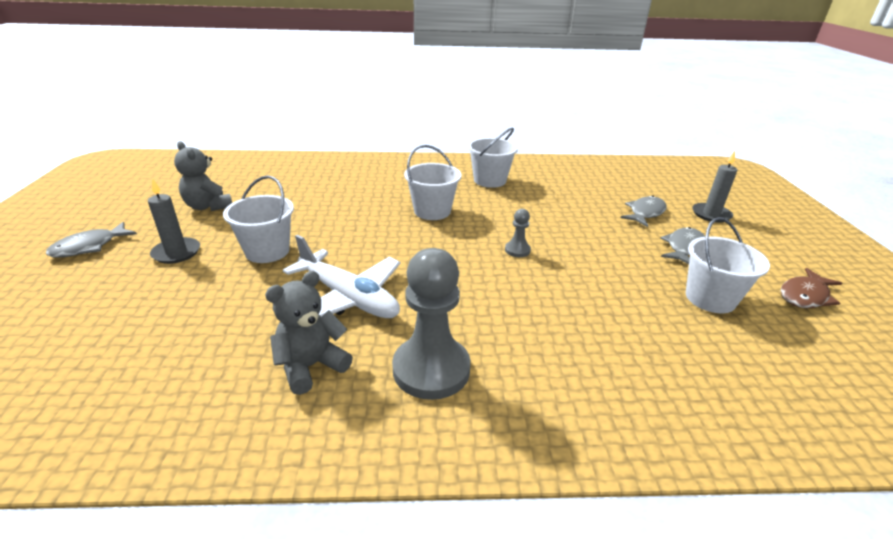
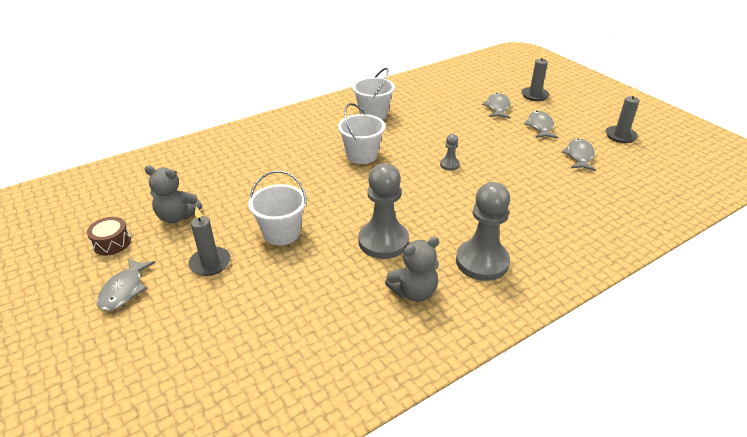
camera: 30 degrees left, 5 degrees up
(136, 208) = (112, 243): none -> brown drum
(311, 366) = (414, 292): grey teddy bear -> grey teddy bear turned 135 degrees counterclockwise
(349, 298) = (383, 241): white plane -> grey pawn
(710, 298) = (579, 156): white bucket -> grey fish
(805, 296) = (620, 136): brown fish -> grey candle

